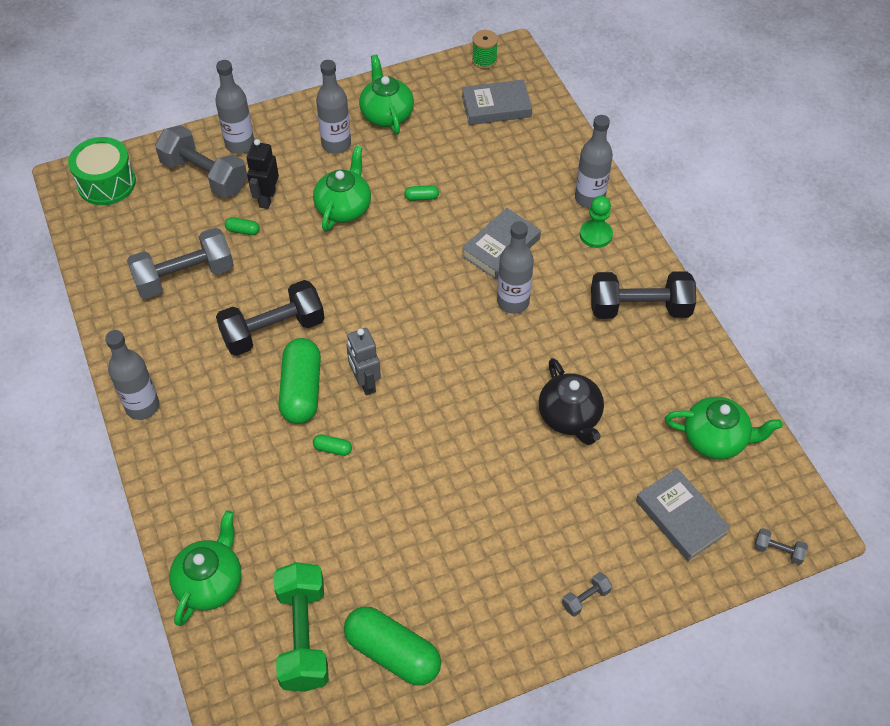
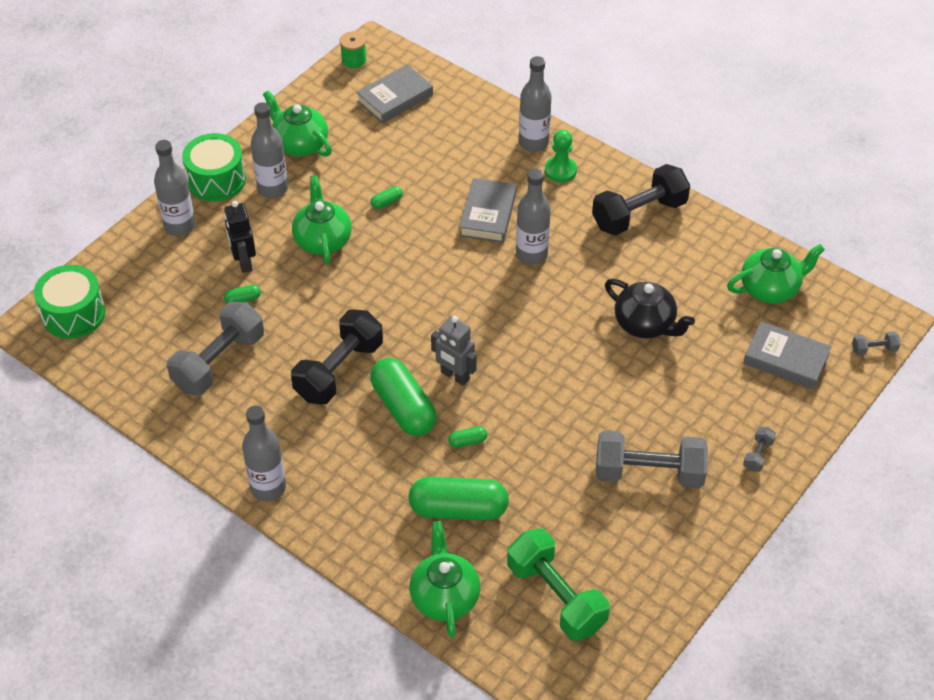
camera: 30 degrees left, 5 degrees down
(205, 175) = (167, 267): grey dumbbell -> grey dumbbell (649, 473)
(297, 117) = (216, 180): none -> green drum
(392, 653) = (638, 571): green capsule -> green capsule (458, 509)

